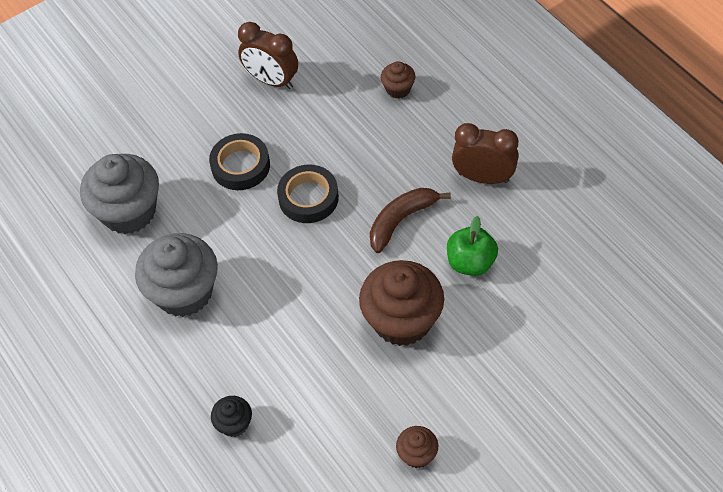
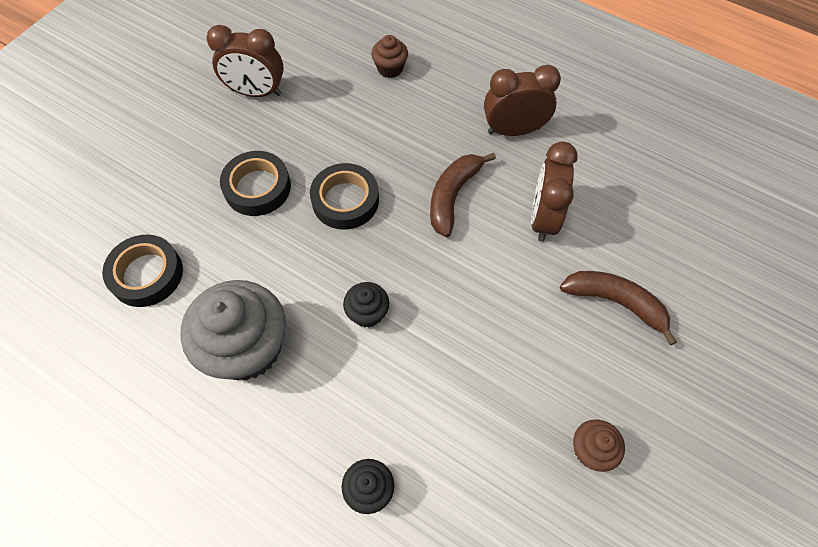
camera: 25 degrees left, 5 degrees up
(129, 211) = (146, 274): grey cupcake -> black tape
(288, 295) = (367, 313): none -> black cupcake
(402, 320) = (503, 302): brown cupcake -> none
(471, 262) = (543, 218): green apple -> brown clock
(497, 351) = (615, 303): none -> brown banana

